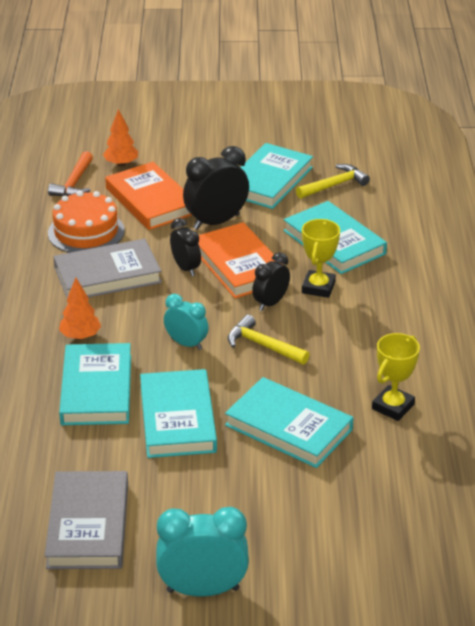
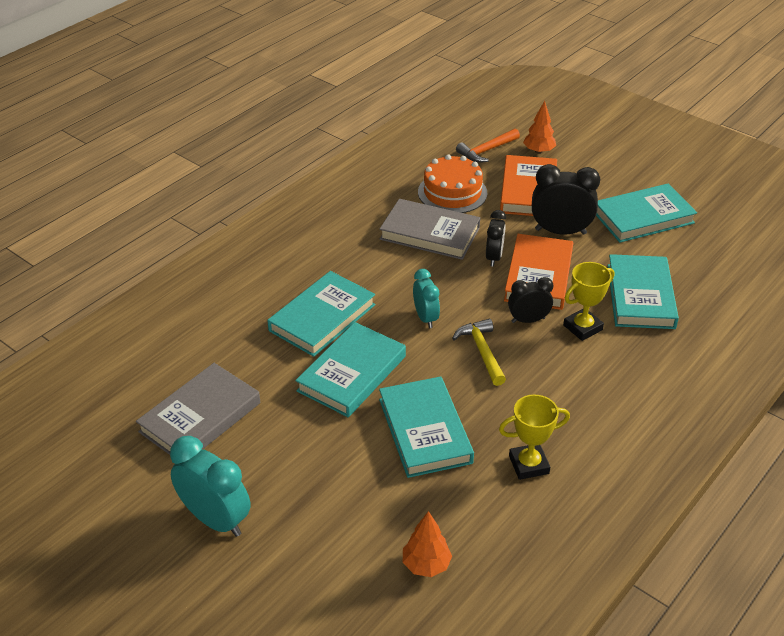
camera: 40 degrees right, 5 degrees up
(80, 336) = (357, 271): orange tree -> orange tree (426, 565)
(334, 185) = (697, 247): yellow hammer -> none

